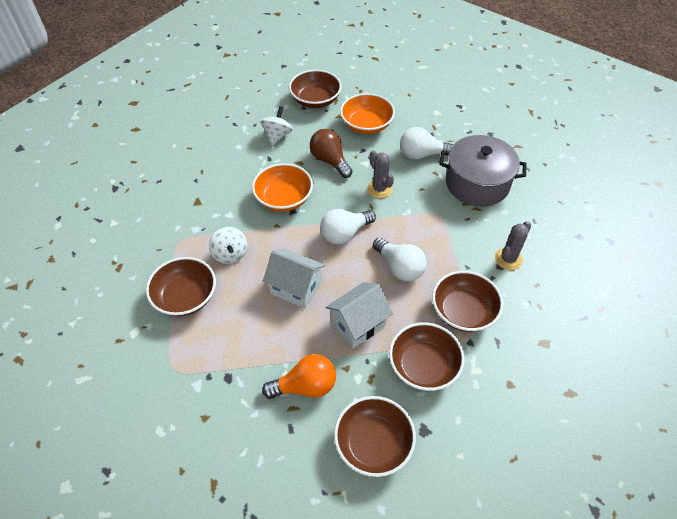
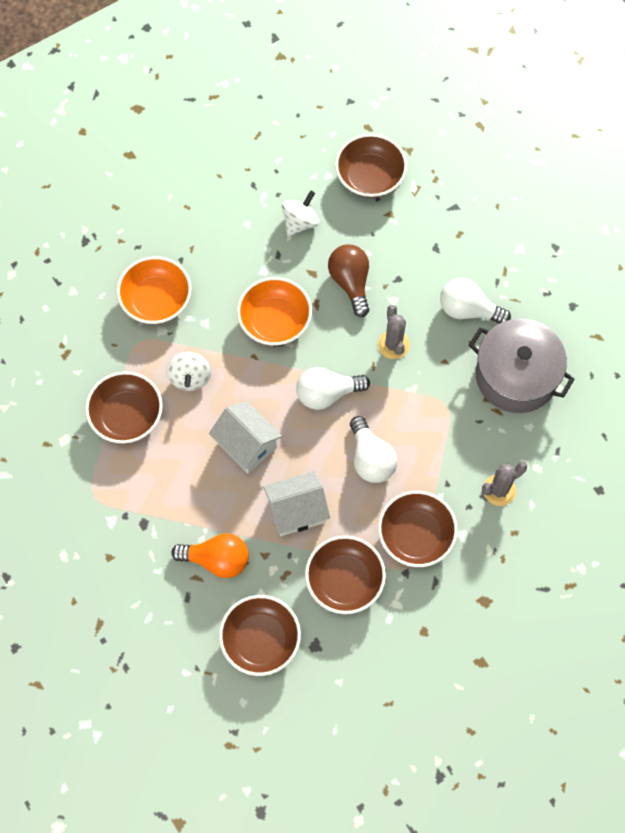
camera: 20 degrees right, 15 degrees up
(366, 125) = (419, 240): orange bowl -> orange bowl (156, 300)

